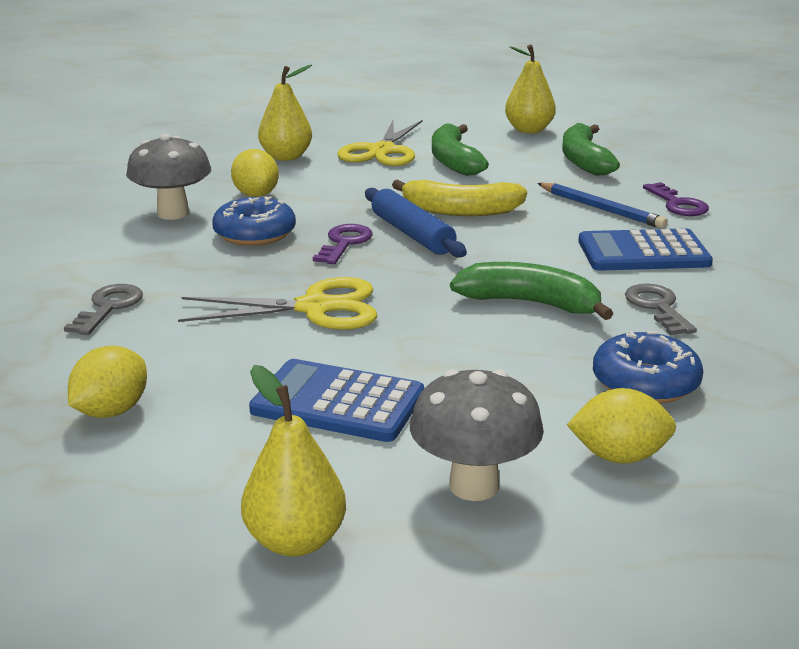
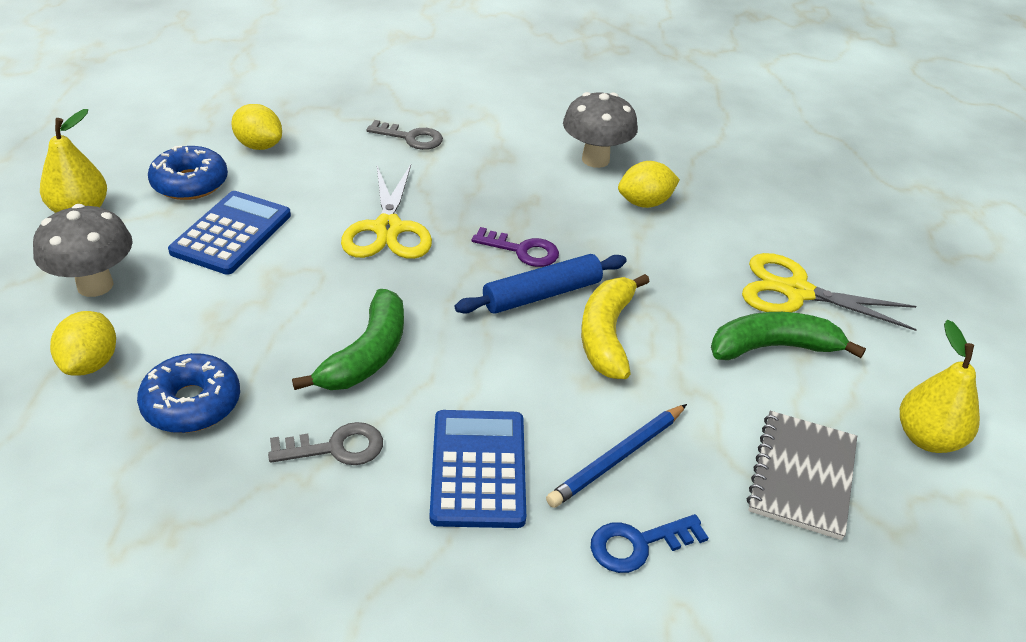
camera: 90 degrees right, 15 degrees up
(255, 234) = (547, 201): blue donut -> blue donut (190, 183)
(286, 157) = (760, 223): yellow pear -> none
(584, 161) = (802, 476): green banana -> grey notebook
(678, 204) = (638, 544): purple key -> blue key

